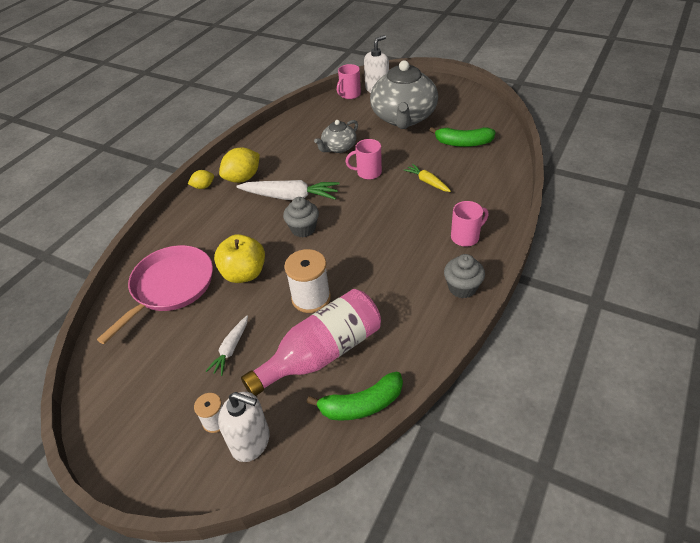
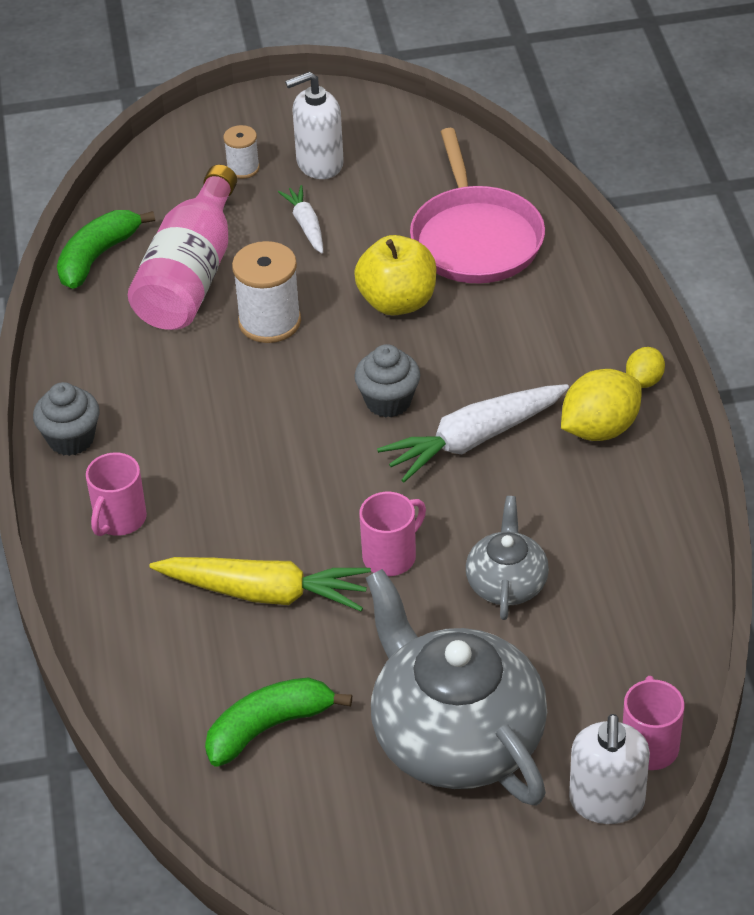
camera: 140 degrees right, 0 degrees up
(243, 178) = (599, 429): yellow lemon -> yellow lemon turned 45 degrees clockwise
(251, 441) = (186, 174): white soap dispenser -> white soap dispenser (319, 163)
(427, 182) = (265, 593): yellow carrot -> yellow carrot, size x1.81

